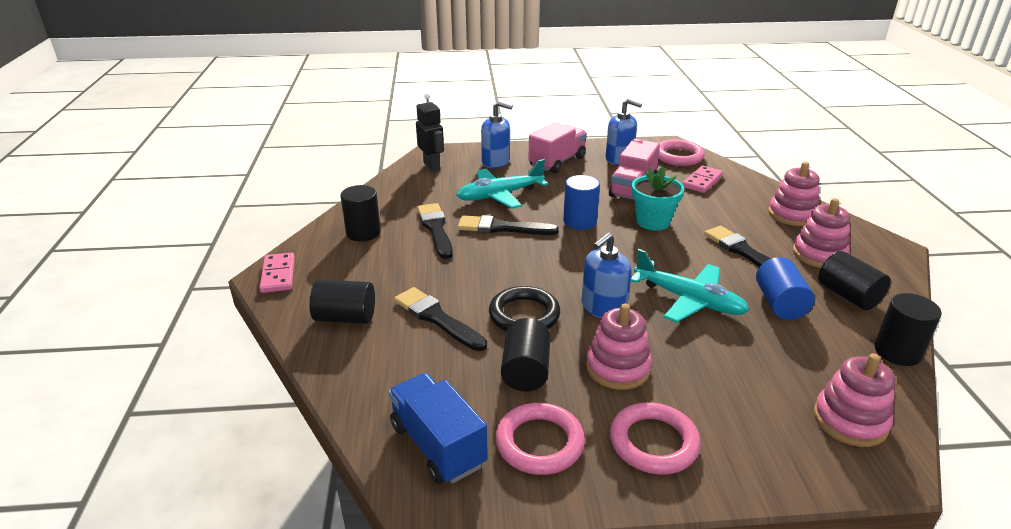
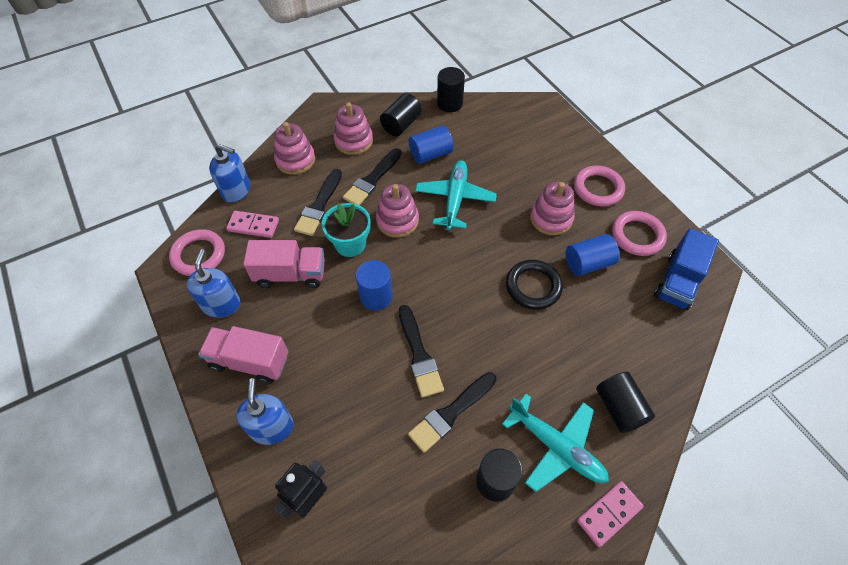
camera: 115 degrees left, 25 degrees up
(437, 318) = (575, 341): black brush -> black brush (319, 205)
(499, 195) = (355, 385): turquoise plane -> turquoise plane (556, 447)
(525, 371) = (588, 263): black cylinder -> blue cylinder
(603, 308) = (494, 243): blue soap dispenser -> blue soap dispenser (236, 190)
(850, 421) = (523, 119): pink stacking toy -> pink stacking toy (397, 220)

